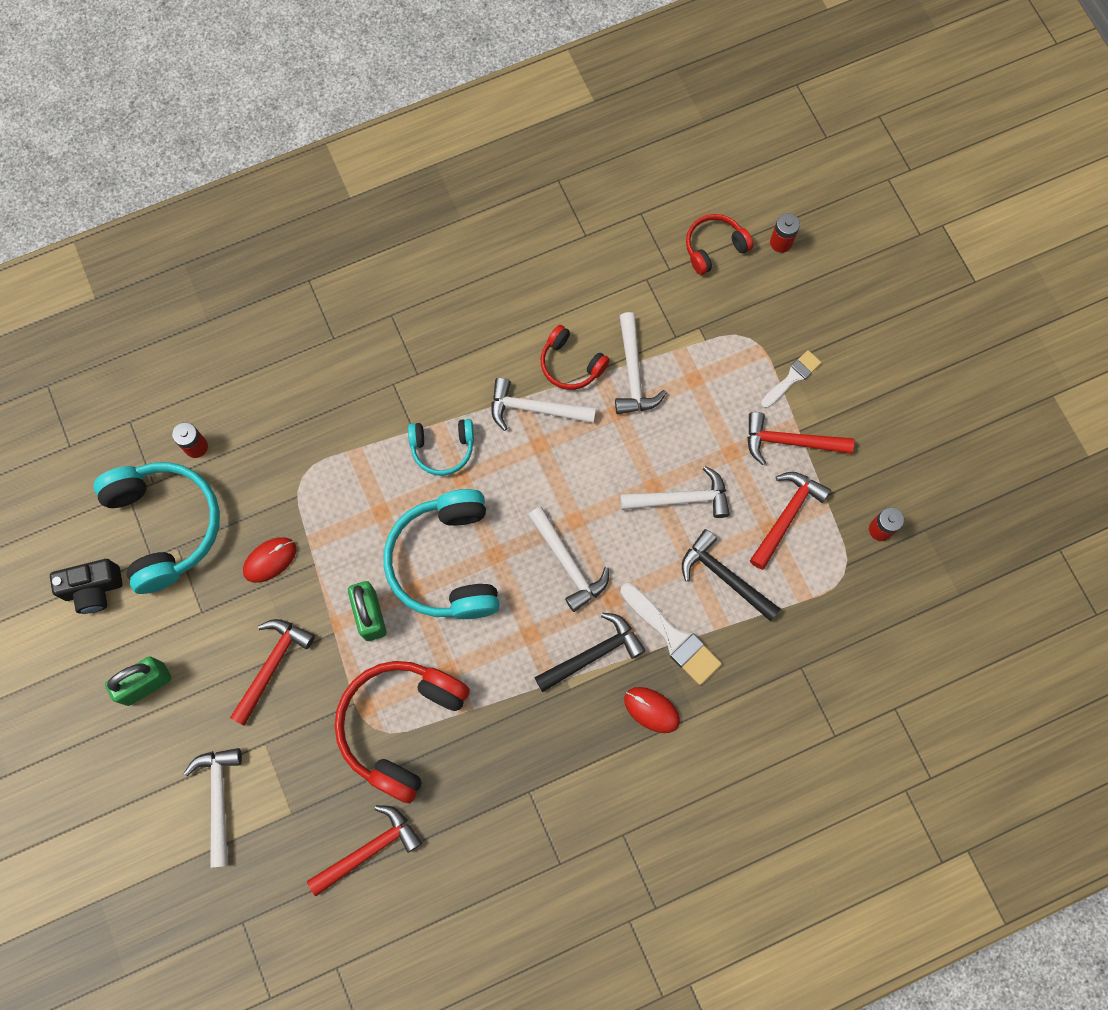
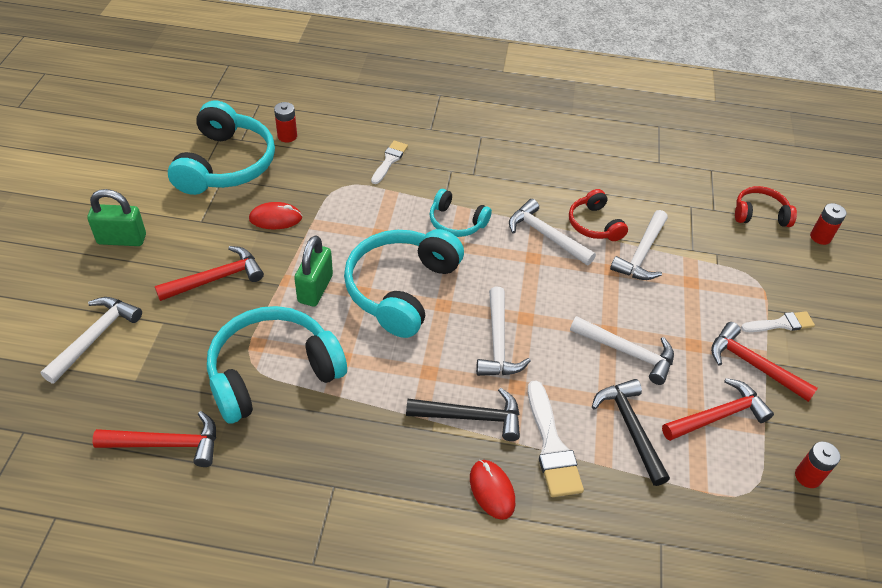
camera: 30 degrees right, 25 degrees down
(93, 589) = (146, 171): black camera -> none
(324, 411) = (389, 161): none -> white brush
(400, 725) = (272, 372): red headphones -> turquoise headphones

